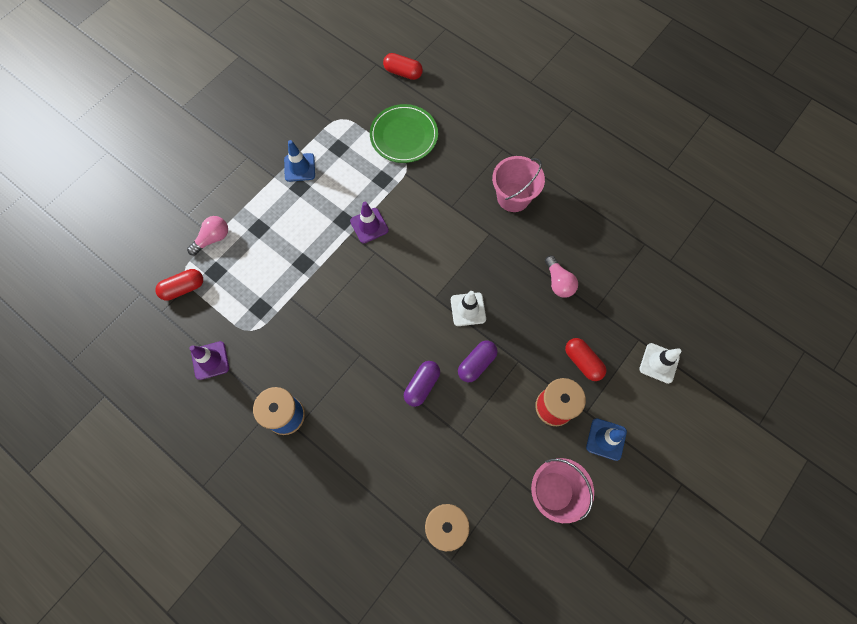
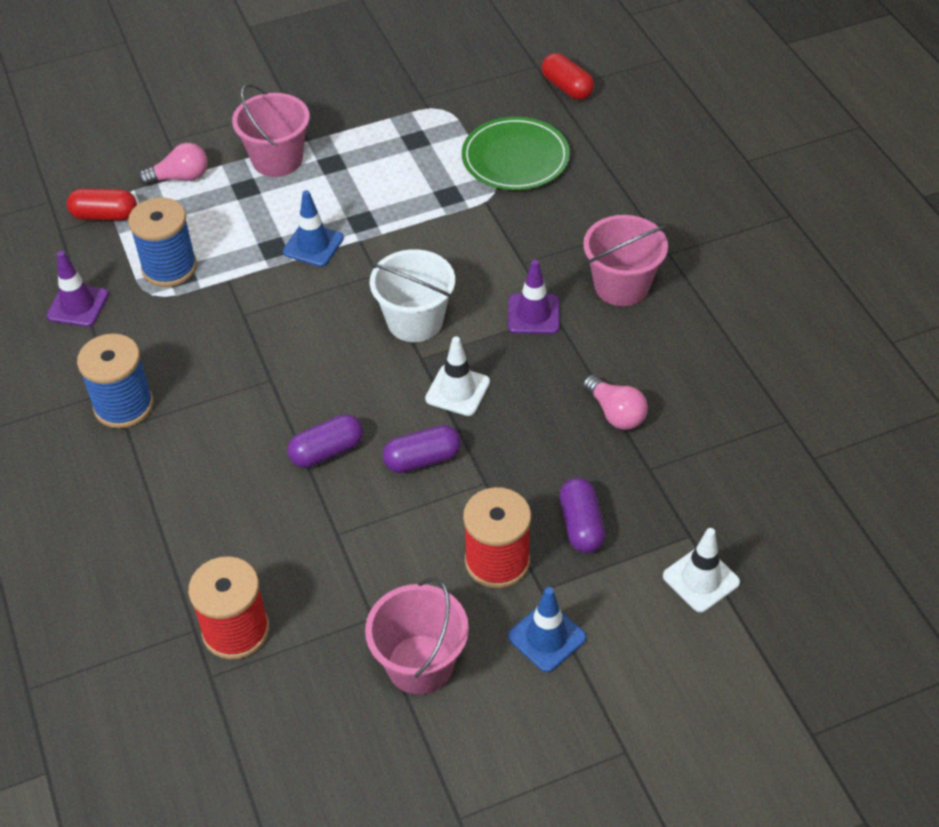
camera: 30 degrees right, 20 degrees down
(249, 306) = (169, 267): none -> blue spool
(264, 198) = (277, 159): none -> pink bucket
(299, 167) = (348, 142): blue traffic cone -> blue traffic cone (313, 245)
(369, 225) = (392, 240): purple traffic cone -> purple traffic cone (533, 314)
(416, 274) = (415, 321): none -> white bucket
(558, 282) = (615, 413): pink light bulb -> pink light bulb turned 45 degrees counterclockwise
(582, 362) = (581, 525): red capsule -> purple capsule

